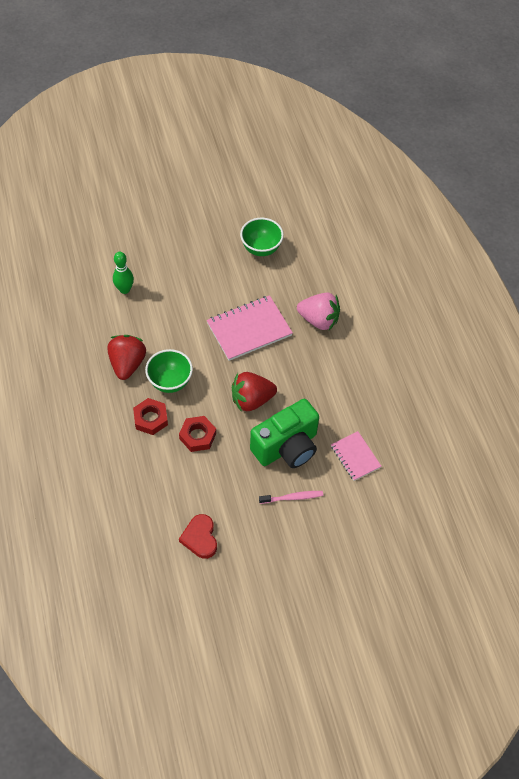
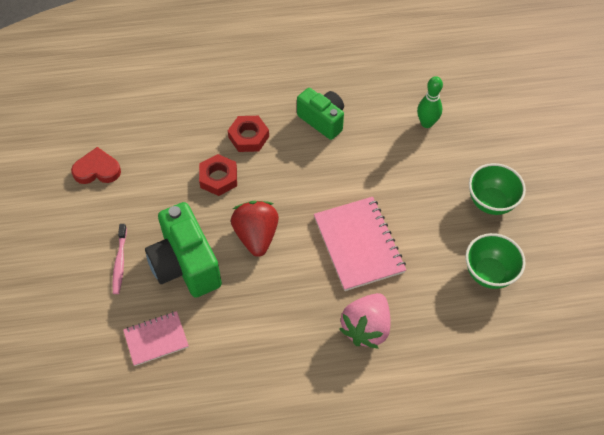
camera: 100 degrees right, 0 degrees up
(127, 364) = (322, 120): red strawberry -> green camera
(170, 382) = (293, 158): green bowl -> green bowl (491, 202)

